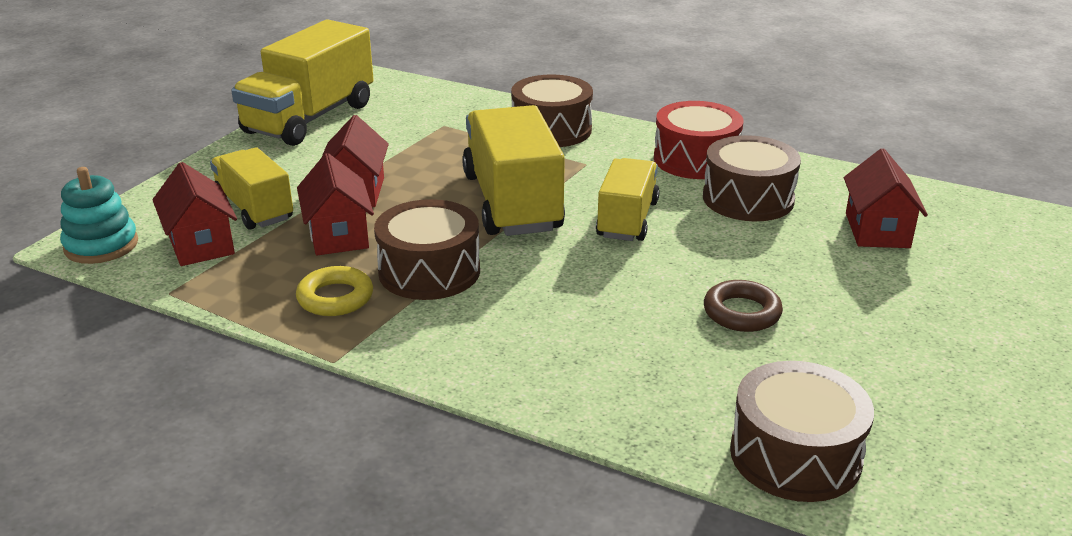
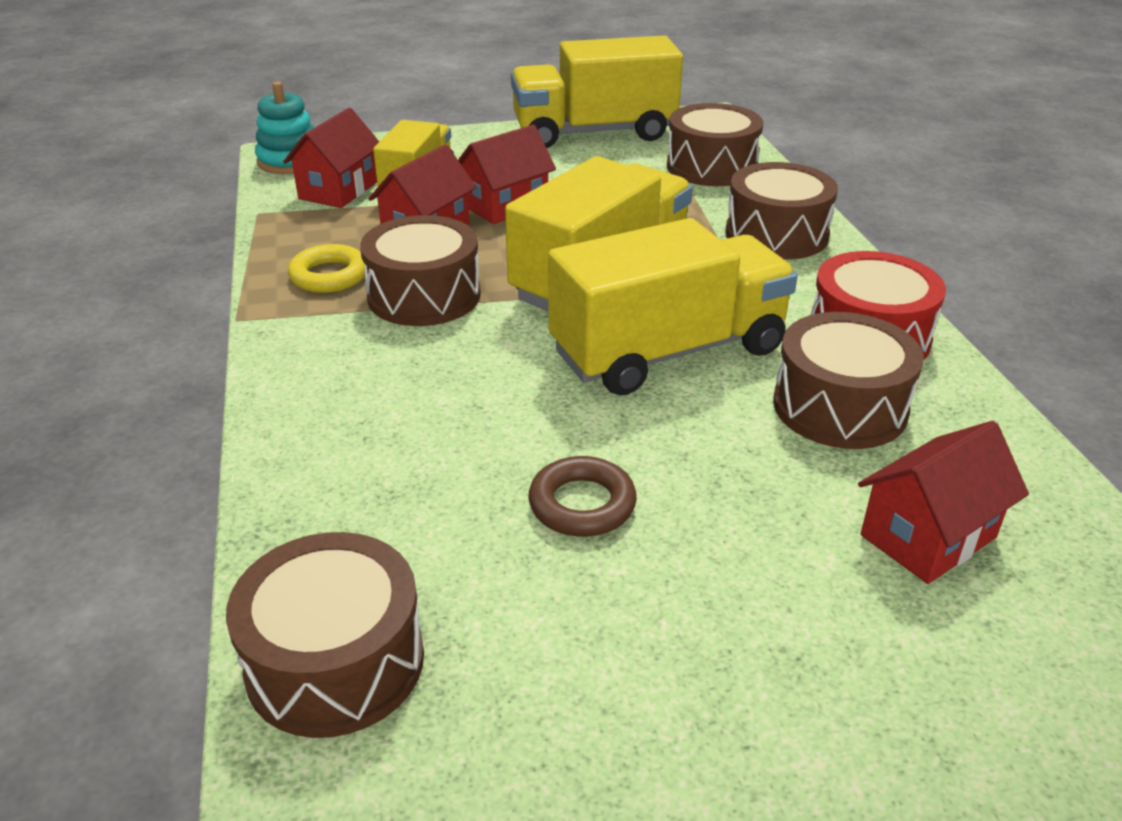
camera: 50 degrees right, 5 degrees up
(435, 107) = (711, 167): none -> brown drum
(627, 219) = (668, 352): yellow truck -> yellow truck, size x1.63

